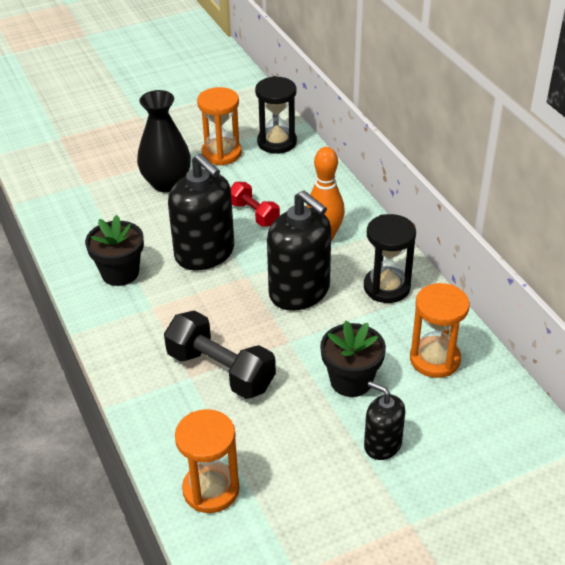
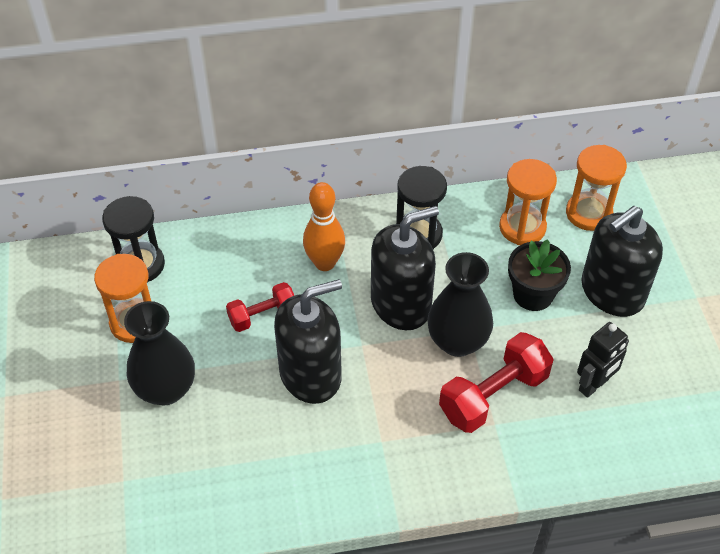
camera: 75 degrees left, 10 degrees up
(120, 273) = (313, 464): black flower pot -> none
(211, 489) = (640, 432): orange hourglass -> orange hourglass (588, 213)
(220, 371) = (493, 395): black dumbbell -> red dumbbell
(257, 444) = (594, 385): none -> black robot
(272, 336) = (457, 341): none -> black vase
(382, 444) = (612, 292): black soap dispenser -> black soap dispenser, size x1.78

